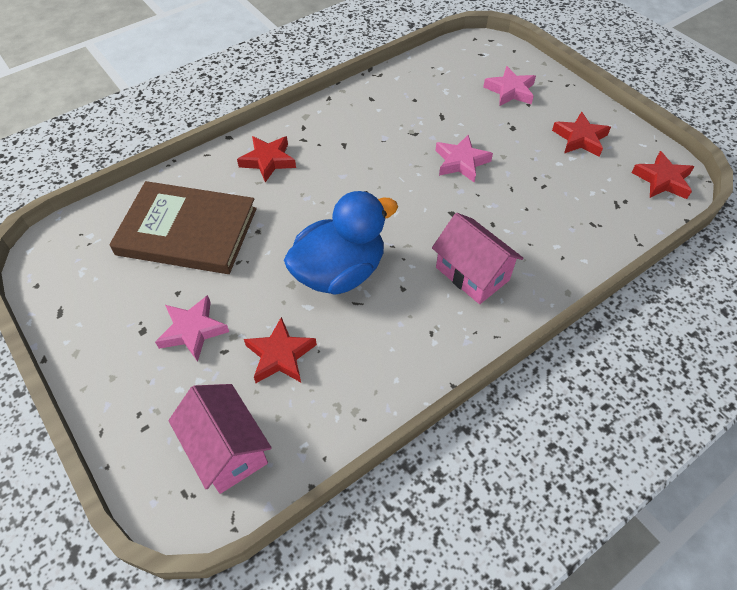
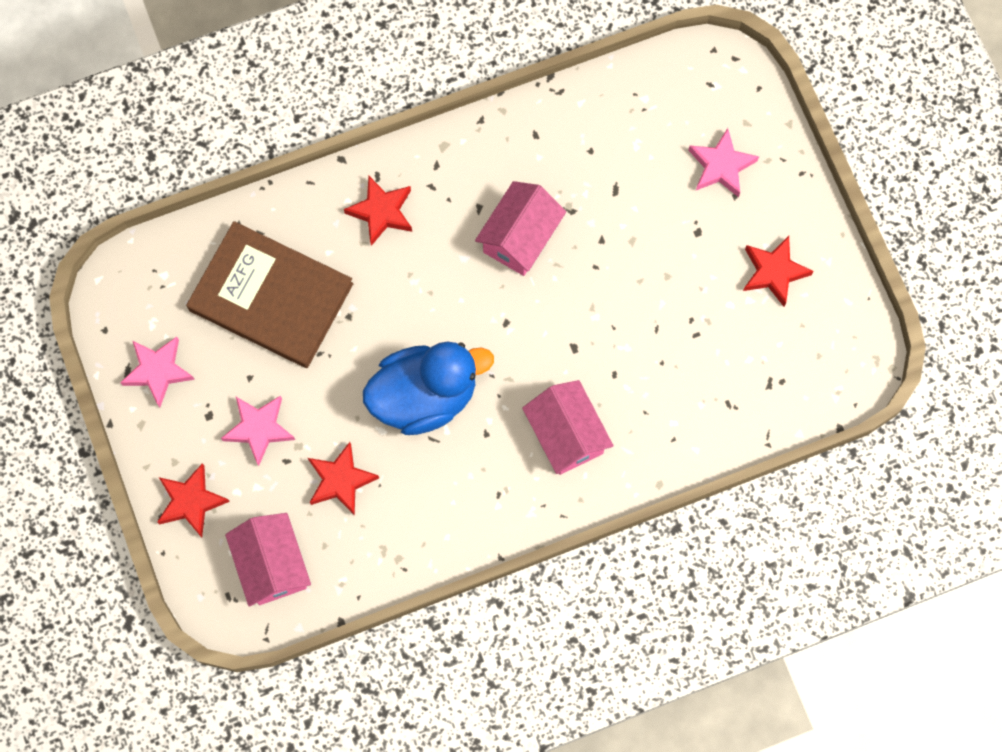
camera: 15 degrees right, 20 degrees up
(382, 155) = (520, 238): none -> pink house
(461, 162) = (612, 273): pink star -> pink star (158, 371)
(662, 180) = (842, 362): red star -> red star (191, 501)

